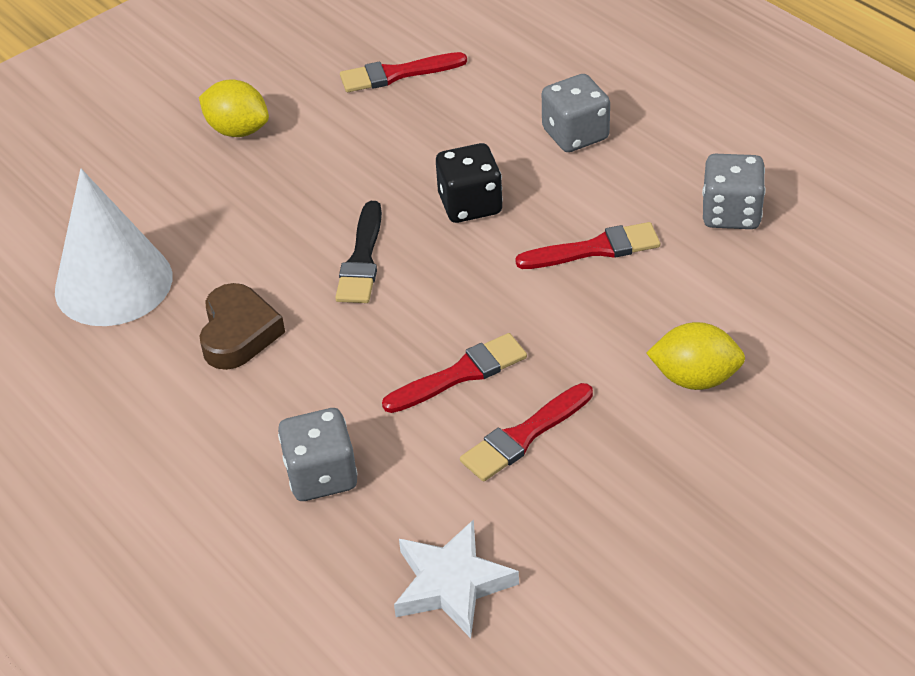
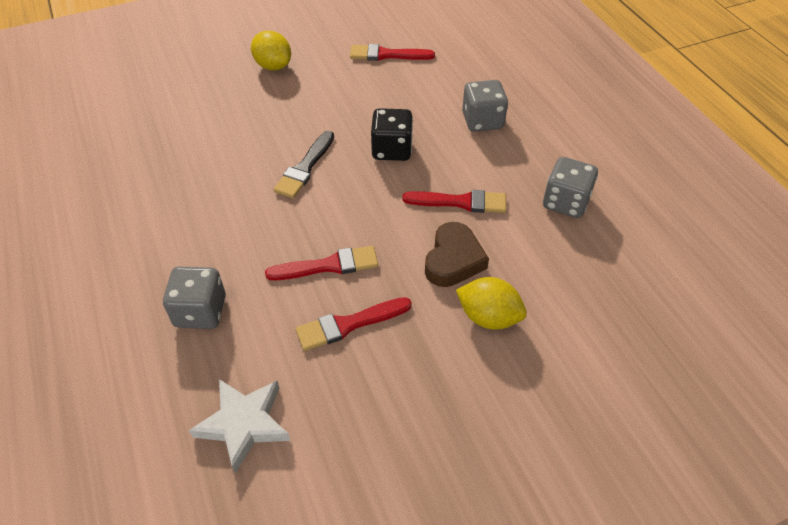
camera: 15 degrees right, 5 degrees up
(113, 283) = (147, 142): white cone -> none
(238, 333) = (203, 196): brown heart -> brown heart (453, 260)

